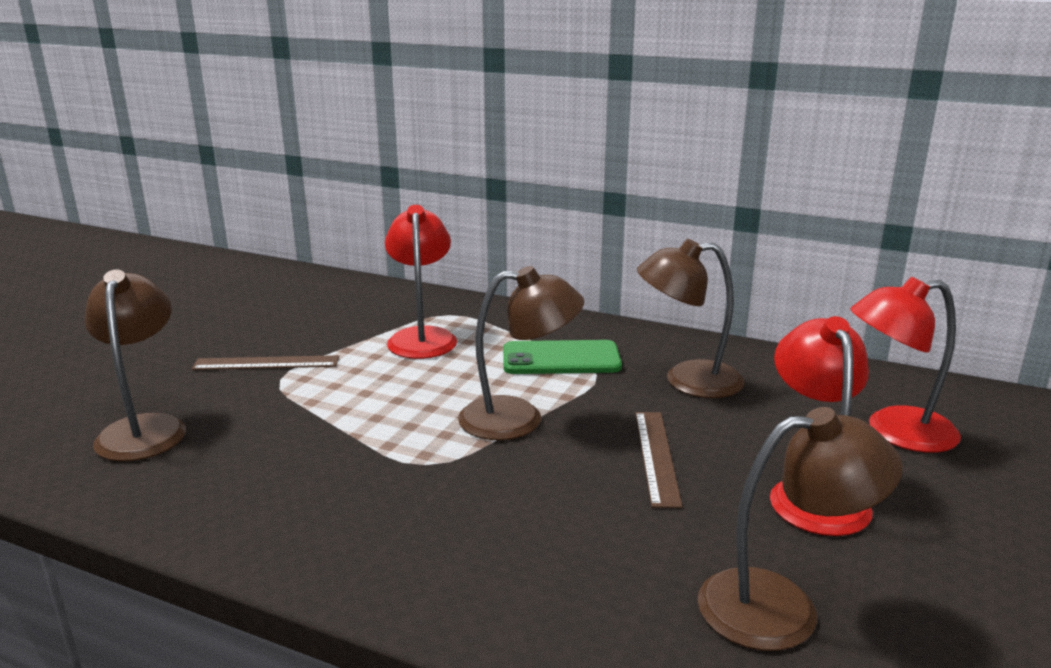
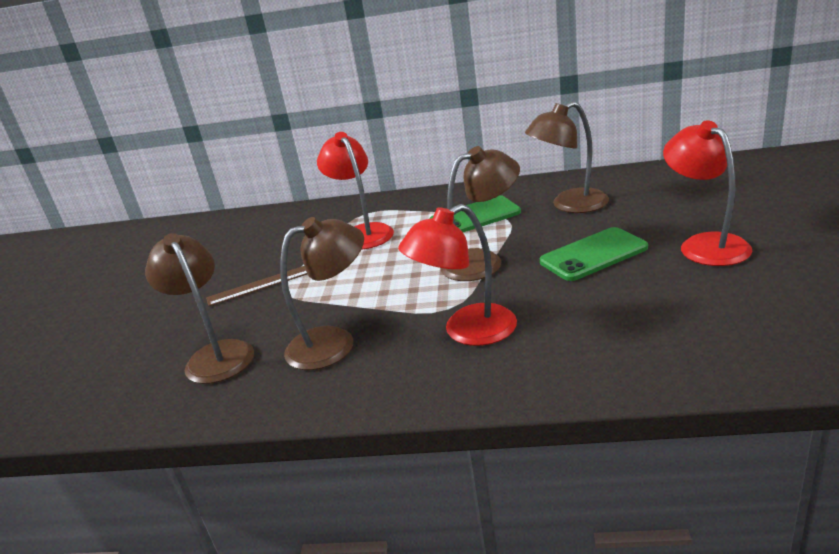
camera: 15 degrees left, 5 degrees up
(656, 456) = (593, 255): brown ruler -> green phone
(781, 607) = (744, 310): brown lamp -> brown lamp (334, 343)
(895, 432) = (720, 196): red lamp -> red lamp (467, 331)

